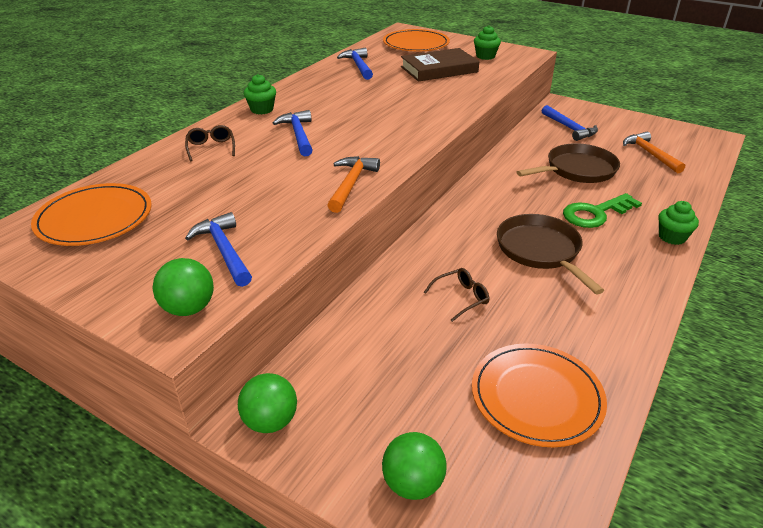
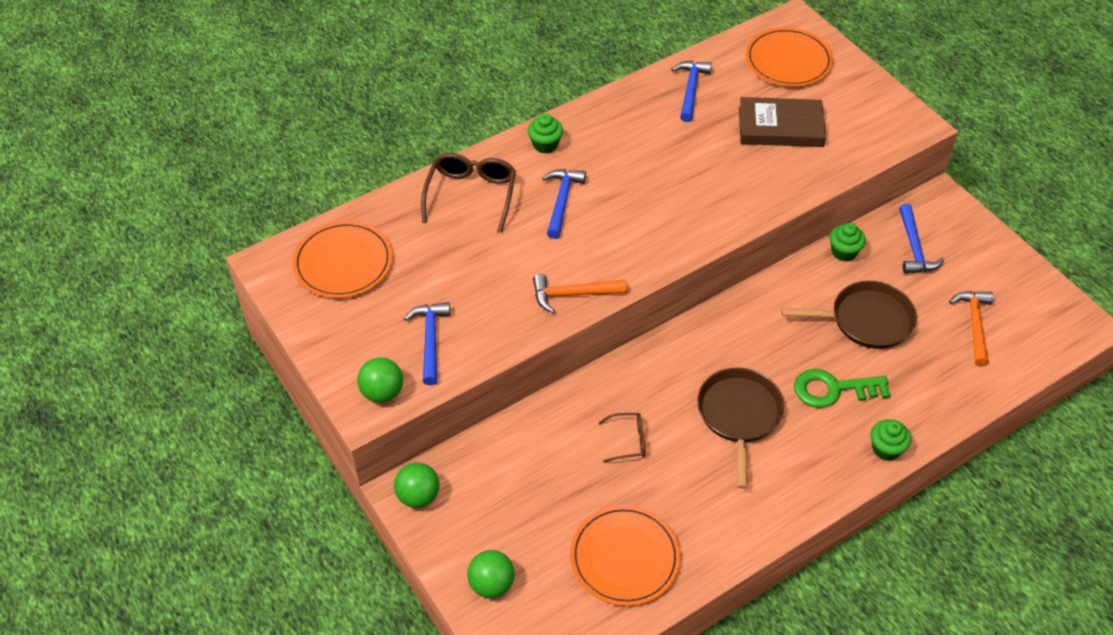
camera: 25 degrees right, 15 degrees up
(211, 148) = (471, 194): brown glasses -> brown glasses, size x1.83
(351, 184) = (573, 294): orange hammer -> orange hammer turned 135 degrees counterclockwise
(485, 56) = (856, 115): green cupcake -> green cupcake (843, 252)

